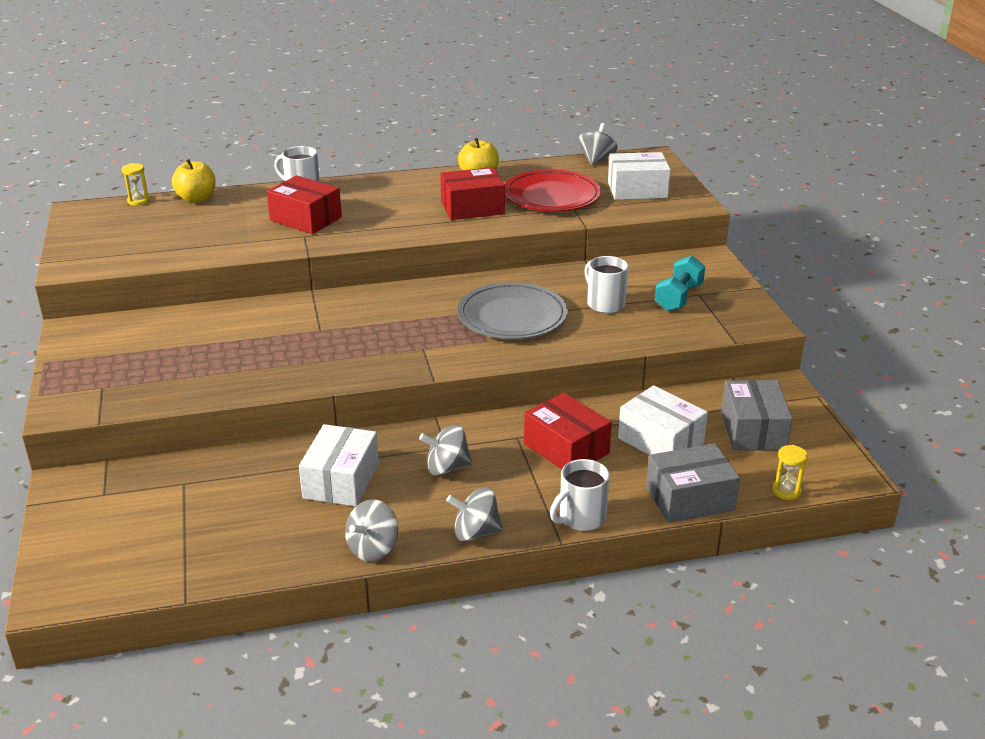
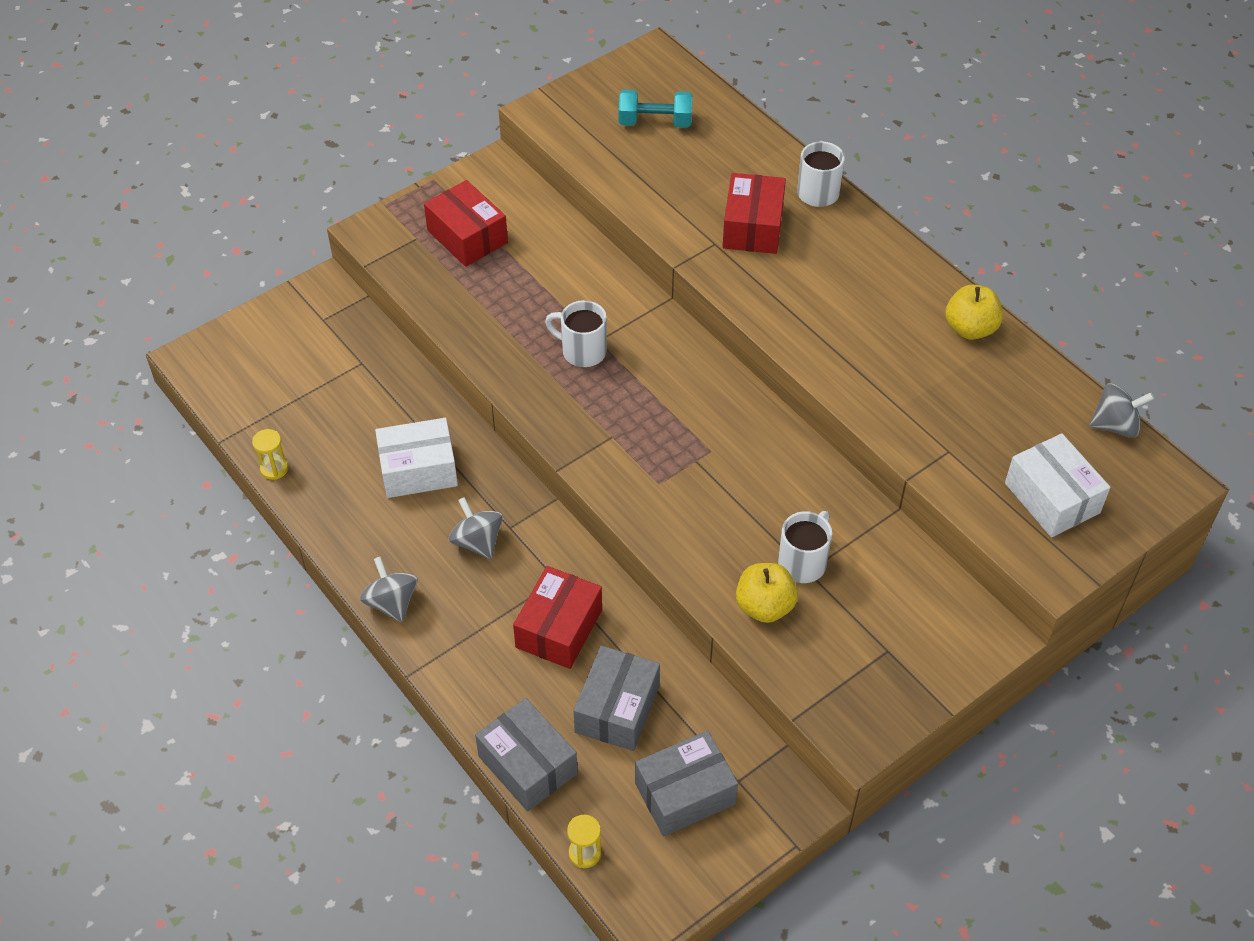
camera: 65 degrees right, 20 degrees up
(138, 201) = (702, 84): yellow hourglass -> yellow hourglass (274, 469)
(197, 199) = (738, 123): yellow apple -> yellow apple (764, 606)
(373, 548) = (336, 535): grey spinning top -> none
(472, 208) = (880, 355): red box -> red box (467, 236)
(512, 316) = (721, 487): grey plate -> none
(552, 196) = (967, 417): red plate -> none
(581, 518) = (451, 679): white mug -> white mug (582, 351)
(660, 441) = (617, 709): white box -> grey box
(678, 298) = (865, 631): turquoise dumbbell -> turquoise dumbbell (655, 122)

